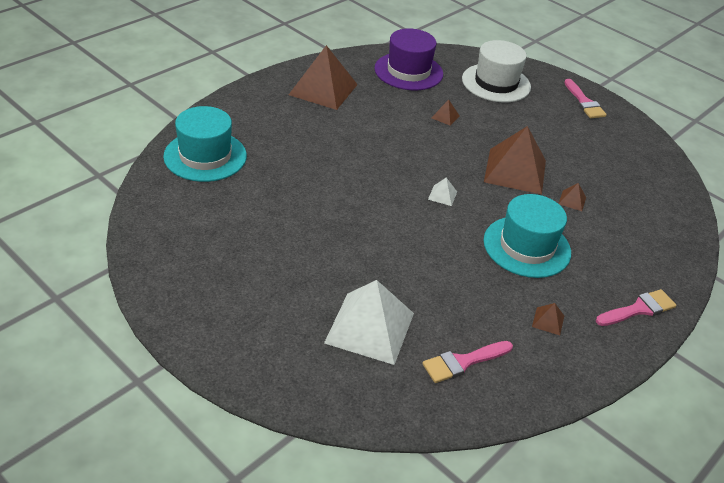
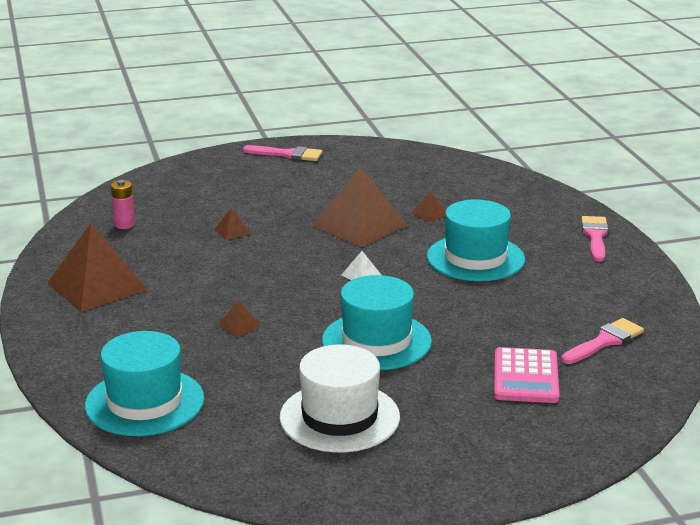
camera: 55 degrees left, 15 degrees down
(357, 232) = (376, 341): none -> turquoise hat
(369, 327) = (525, 377): white pyramid -> pink calculator
(408, 71) = (124, 224): purple hat -> pink battery
(463, 362) = (604, 341): pink brush -> pink brush turned 135 degrees counterclockwise
(496, 83) = (204, 185): white hat -> white hat (339, 417)
(548, 321) = (581, 282): brown pyramid -> brown pyramid (239, 326)

